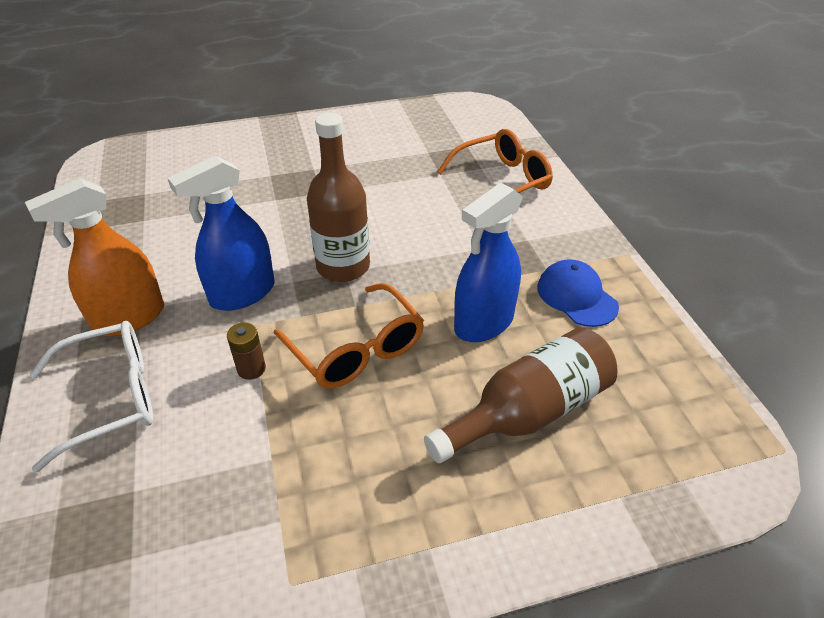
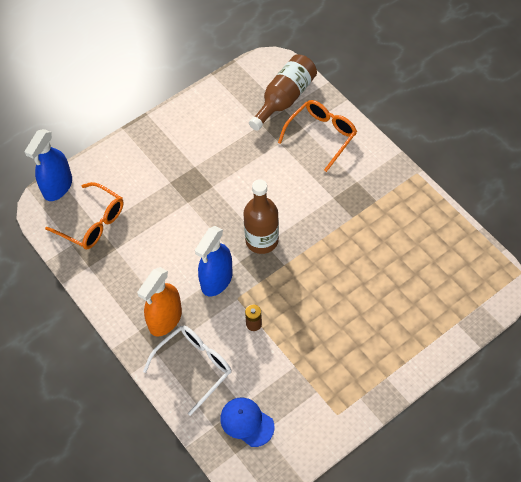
camera: 20 degrees left, 15 degrees up
(356, 349) = (300, 292): orange glasses -> orange glasses (92, 223)
(484, 323) = (358, 251): blue spray bottle -> blue spray bottle (58, 186)
(528, 412) = (402, 296): brown bottle -> brown bottle (284, 99)
(576, 296) = (399, 215): blue cap -> blue cap (247, 422)

